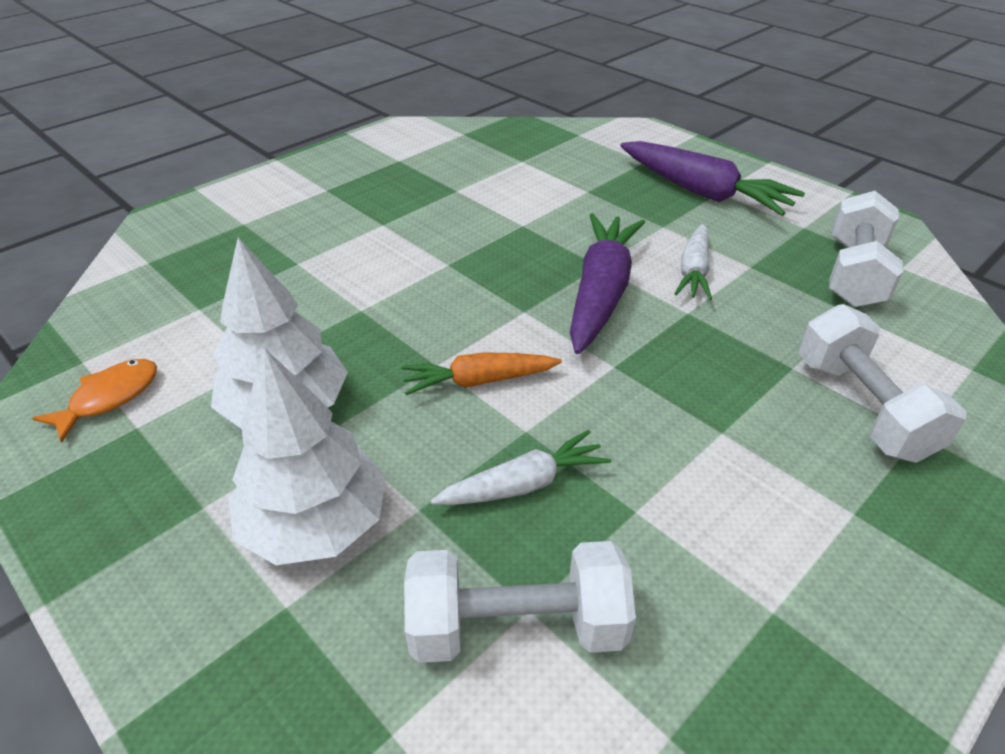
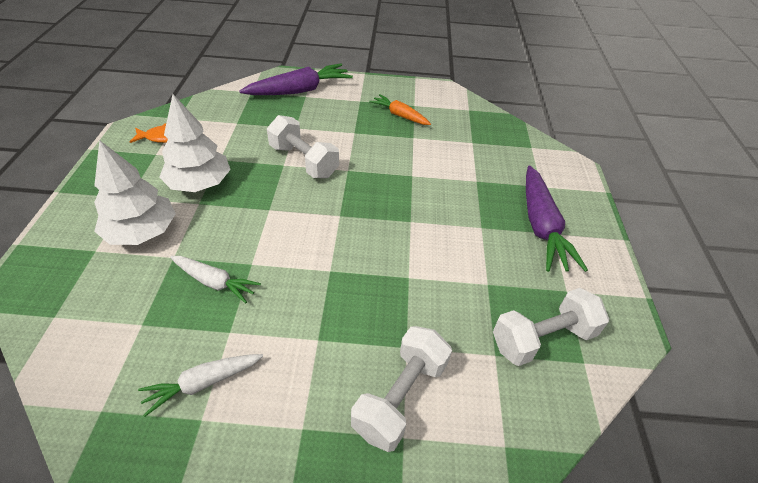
camera: 45 degrees right, 5 degrees up
(478, 381) = (270, 229): orange carrot -> orange carrot (399, 115)
(516, 626) = (129, 325): white dumbbell -> white dumbbell (303, 161)
(601, 292) = (386, 234): purple carrot -> purple carrot (299, 90)
(694, 271) = (451, 261): white carrot -> white carrot (203, 383)

